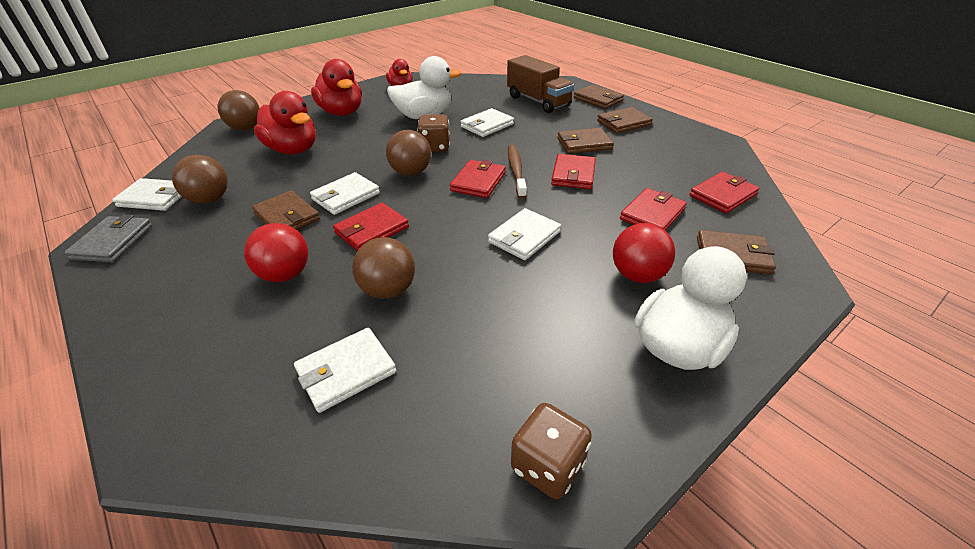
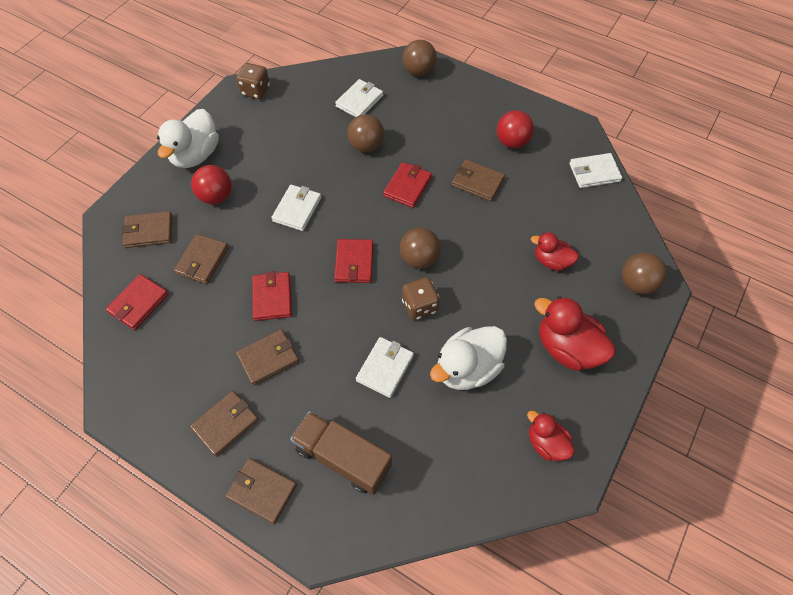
camera: 160 degrees right, 20 degrees up
(113, 242) = (567, 131): grey wallet -> none
(209, 199) = (551, 182): brown ball -> brown ball (419, 71)
(285, 274) = (435, 139): red ball -> red ball (512, 142)
(293, 150) = (551, 261): red duck -> red duck, size x0.60
(346, 196) = (452, 214): white wallet -> none
(516, 171) = (326, 288): brown toothbrush -> none
(652, 214) = (202, 260): red wallet -> brown wallet

